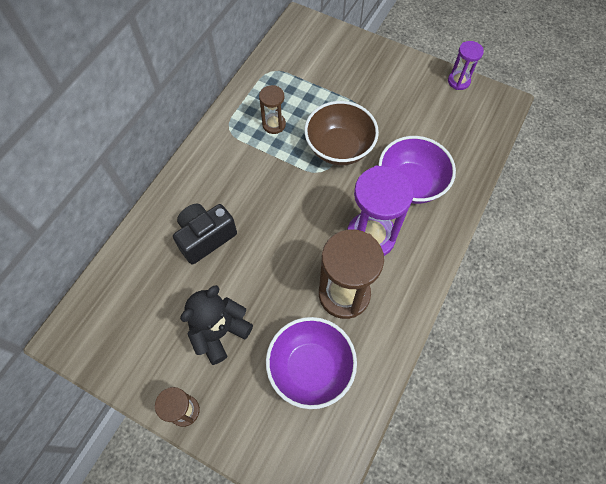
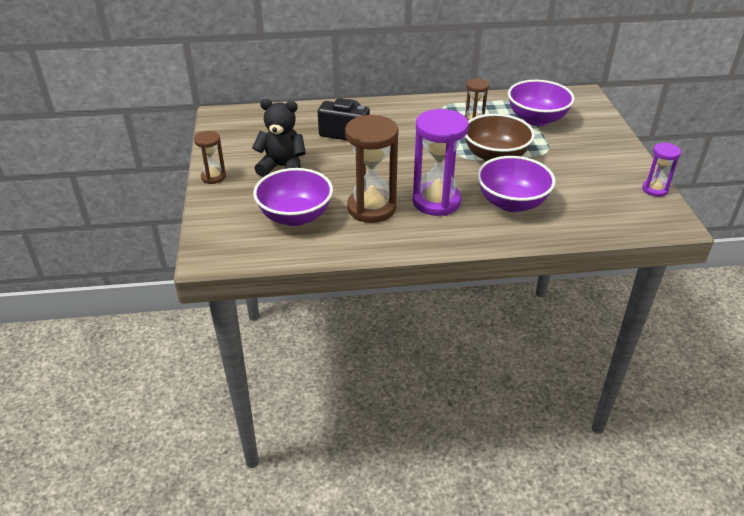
camera: 55 degrees right, 25 degrees down
(309, 79) = (536, 119): none -> purple bowl

